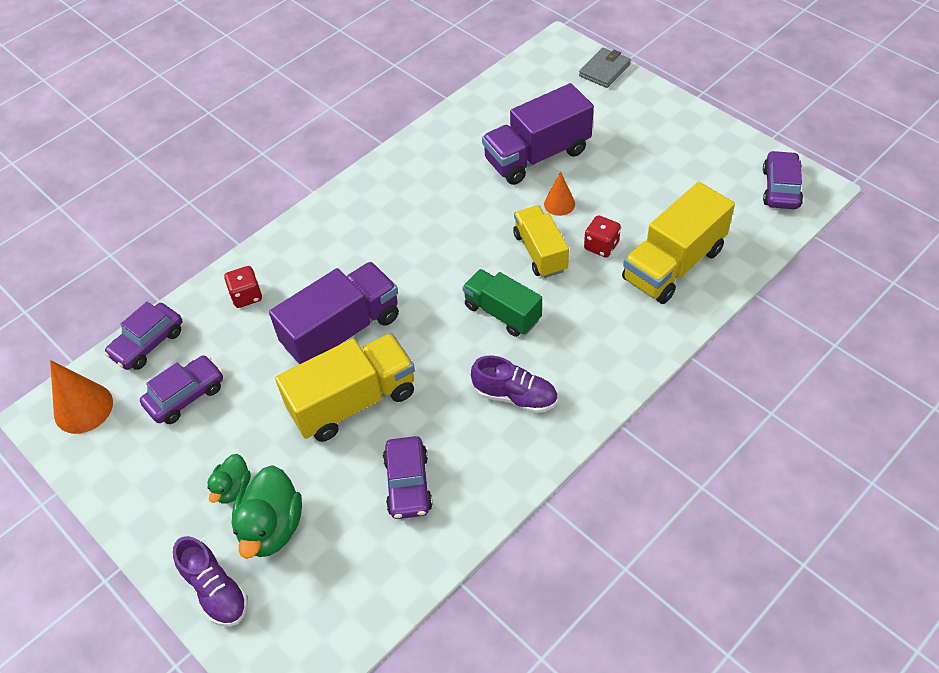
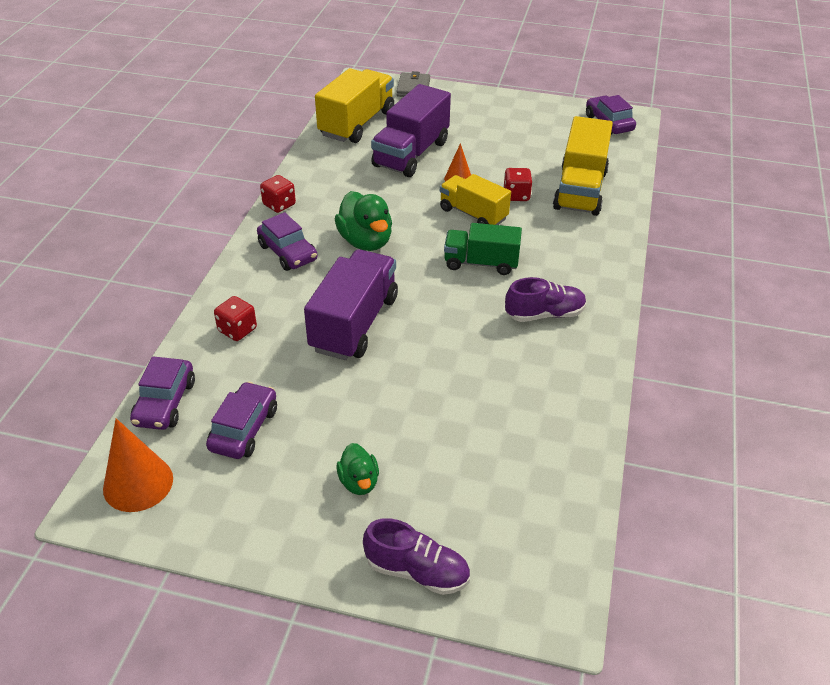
camera: 35 degrees left, 10 degrees down
(272, 527) = (425, 496): green duck -> green duck (365, 241)
(353, 402) = (412, 370): yellow truck -> yellow truck (357, 124)
(373, 173) = (279, 205): none -> red dice
(408, 484) = (516, 409): purple car -> purple car (288, 252)

